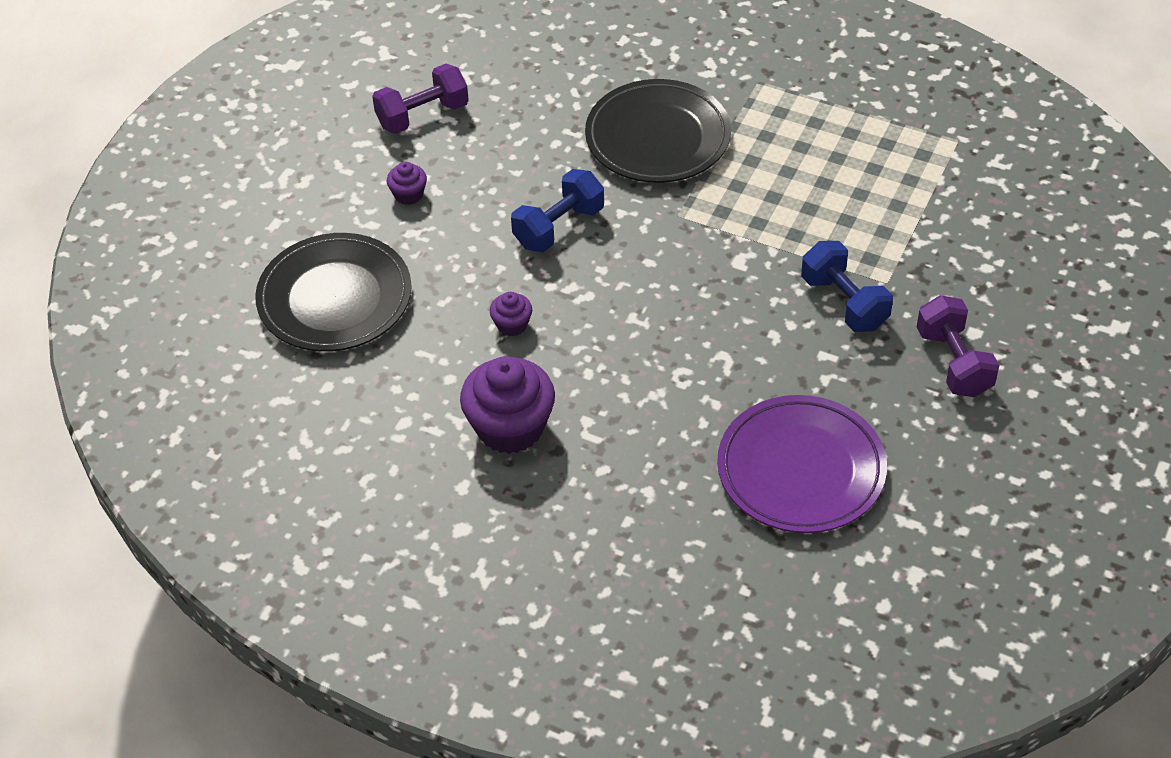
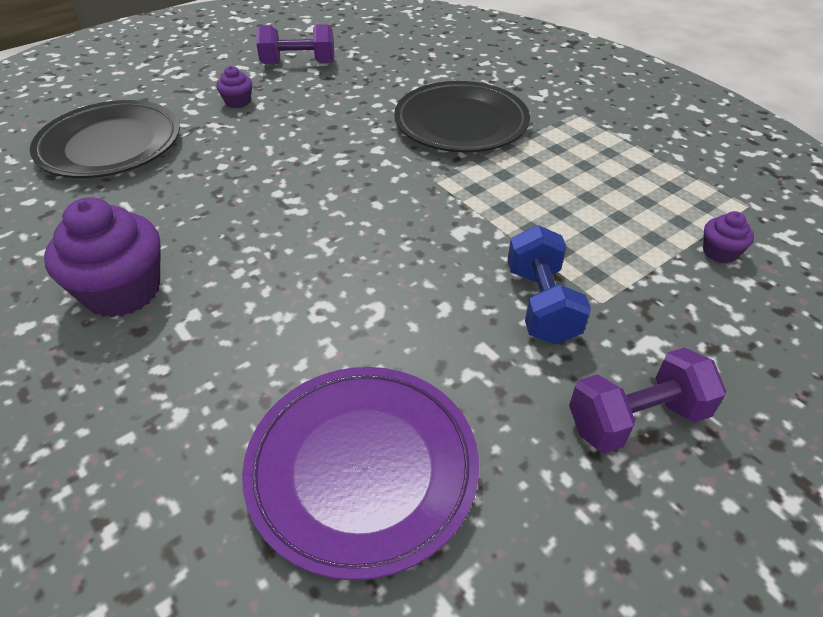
camera: 25 degrees right, 5 degrees down
(512, 325) = (216, 209): purple cupcake -> purple cupcake (719, 252)
(559, 227) = (325, 155): blue dumbbell -> none
(953, 362) = (636, 419): purple dumbbell -> purple dumbbell turned 60 degrees clockwise

